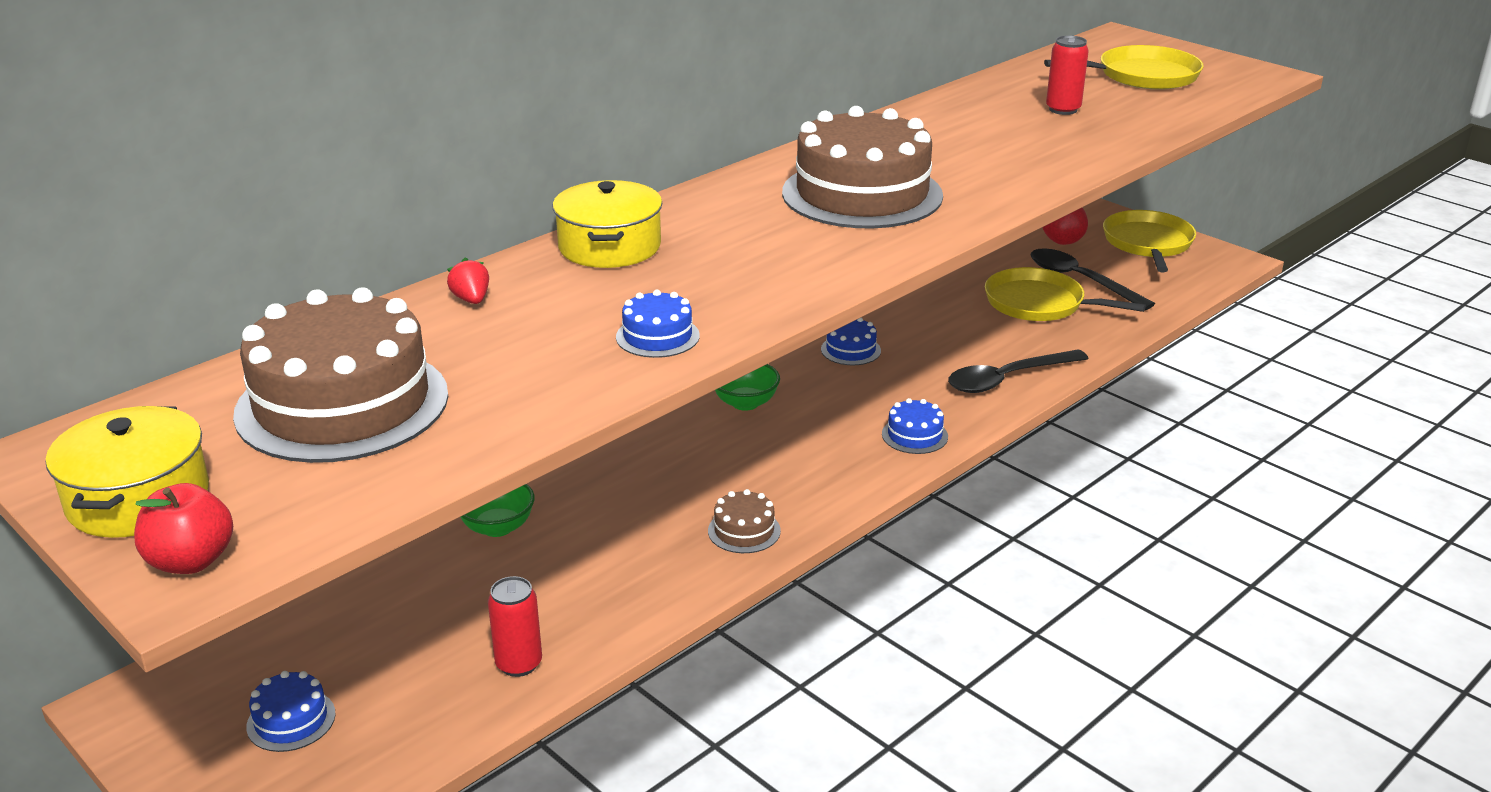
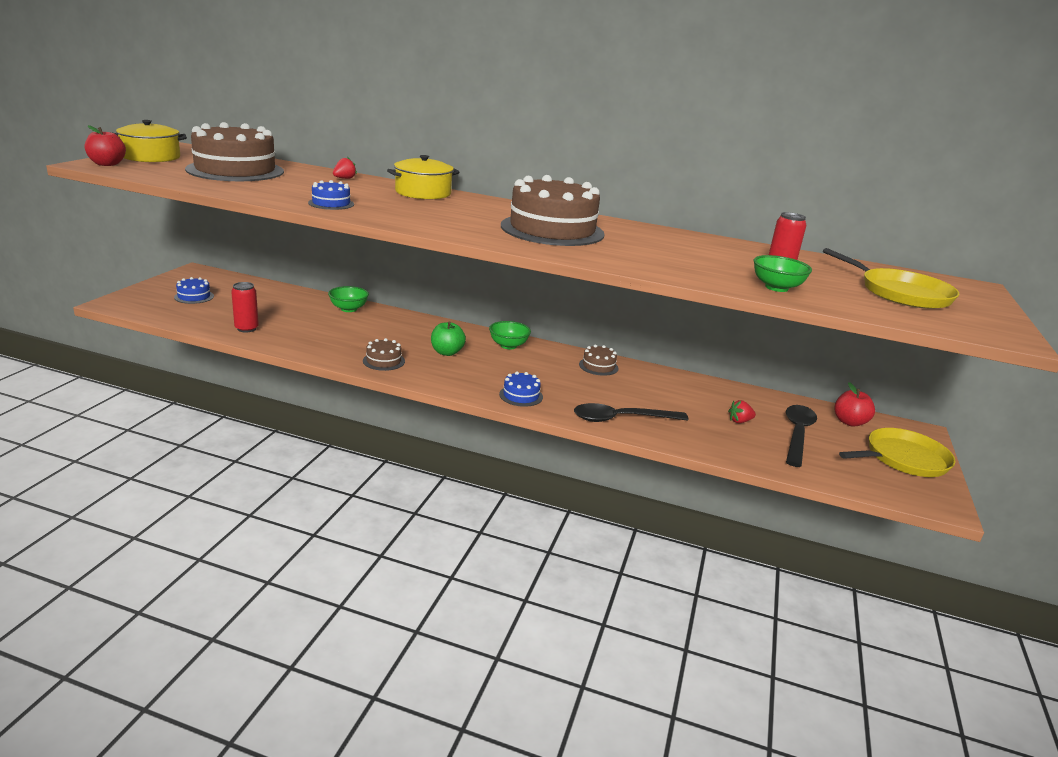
camera: 60 degrees right, 5 degrees down
(741, 464) = (447, 352): none -> green apple
(850, 350) = (598, 366): blue cake -> brown cake
(1007, 379) = (621, 419): black spoon -> black spoon turned 45 degrees counterclockwise
(1039, 303) = (739, 421): yellow pan -> red strawberry
(1123, 128) = (776, 288): none -> green bowl

